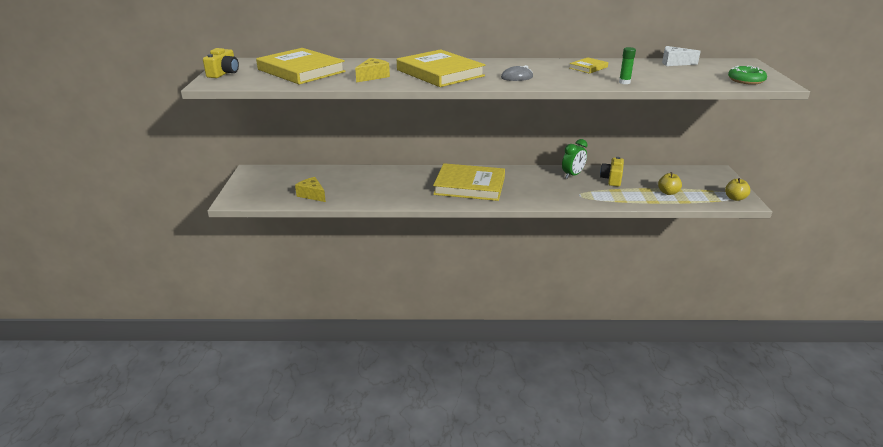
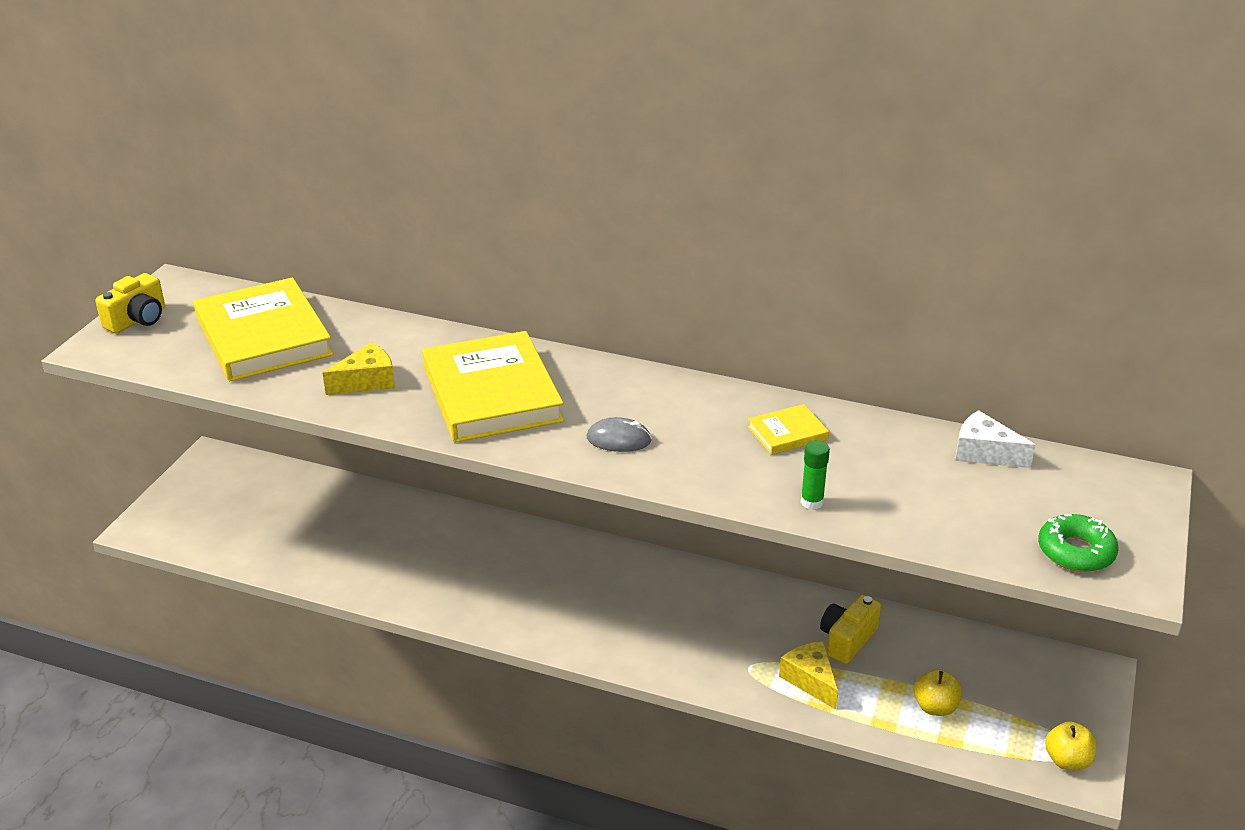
camera: 20 degrees right, 5 degrees up
(312, 195) = (273, 545): yellow cheese -> yellow cheese (810, 680)
(469, 186) = (558, 590): yellow book -> none
(572, 175) = (776, 608): green clock -> none

